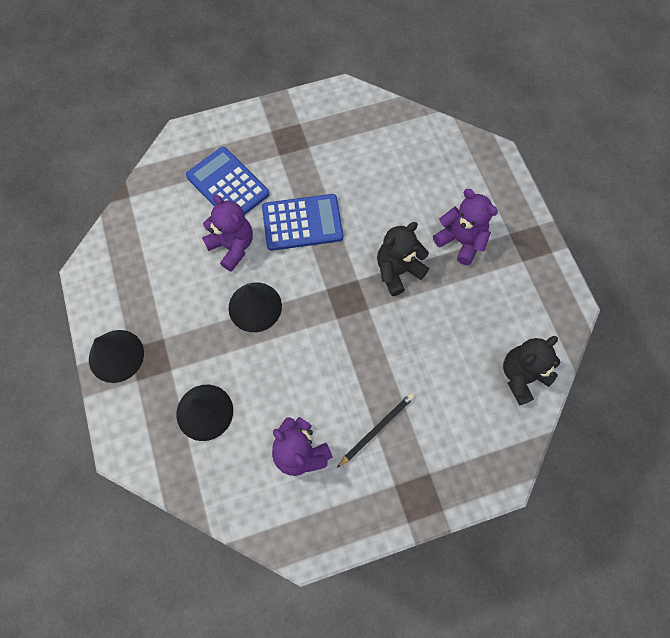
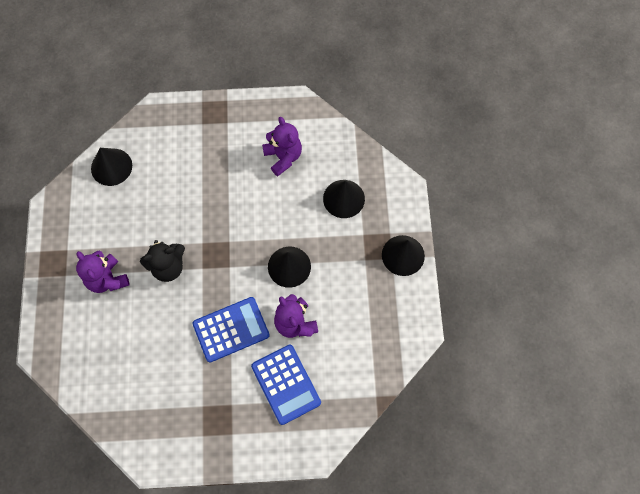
camera: 165 degrees left, 0 degrees up
(302, 223) = (231, 329): blue calculator -> blue calculator turned 150 degrees clockwise
(377, 429) = (226, 158): black pencil -> none
(522, 376) = (111, 167): black teddy bear -> black cone

